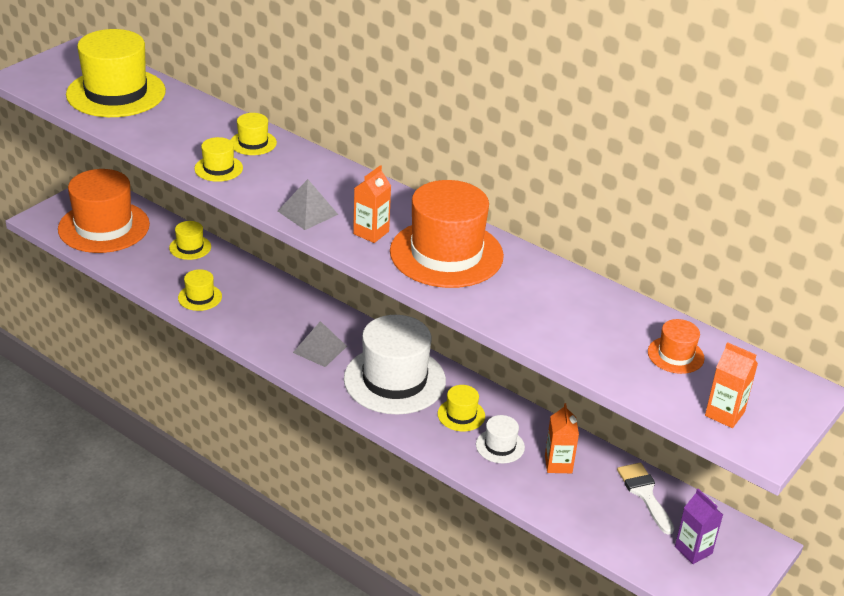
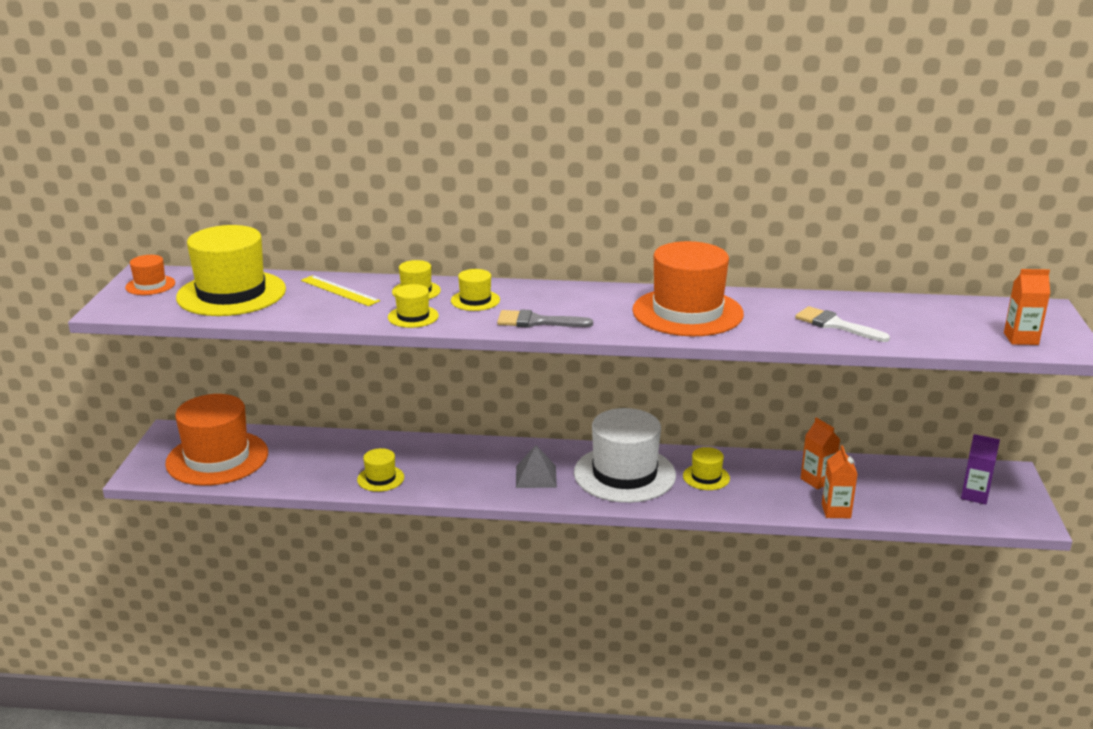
camera: 30 degrees left, 10 degrees down
(190, 247) = (323, 445): yellow hat -> yellow hat (475, 300)
(196, 120) = (339, 290): none -> yellow ruler
(307, 212) = (537, 322): grey pyramid -> grey brush
(371, 233) = (609, 318): orange carton -> orange carton (836, 511)
(500, 446) = (761, 486): white hat -> none
(645, 494) = (898, 474): white brush -> white brush (836, 325)
(675, 355) = (937, 317): orange hat -> orange hat (150, 285)

